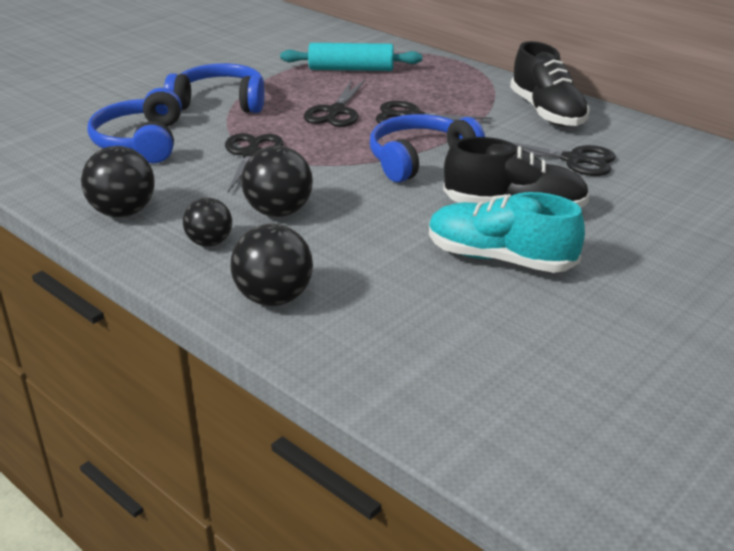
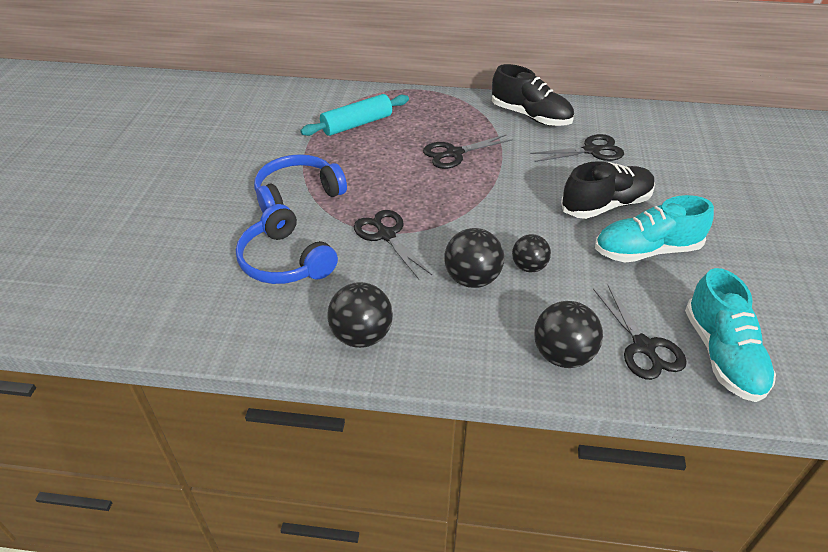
camera: 35 degrees left, 10 degrees up
(210, 242) = (461, 331): black ball -> black ball (529, 267)
(336, 112) = (396, 169): black scissors -> black scissors (643, 346)
(420, 159) = (504, 189): blue headphones -> none
(444, 371) = (722, 355): none -> turquoise shoe

